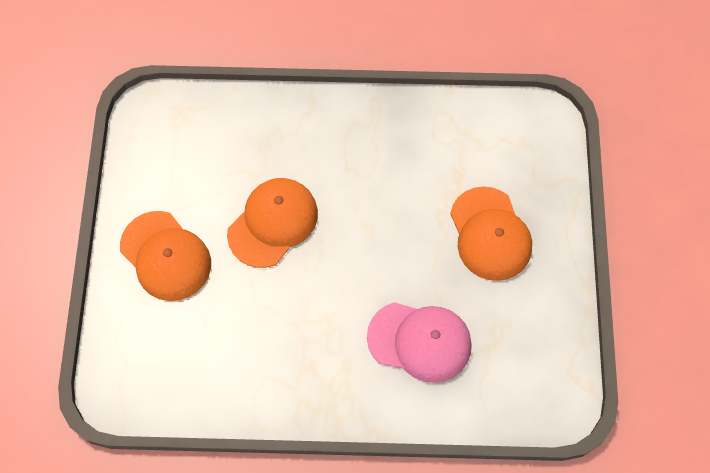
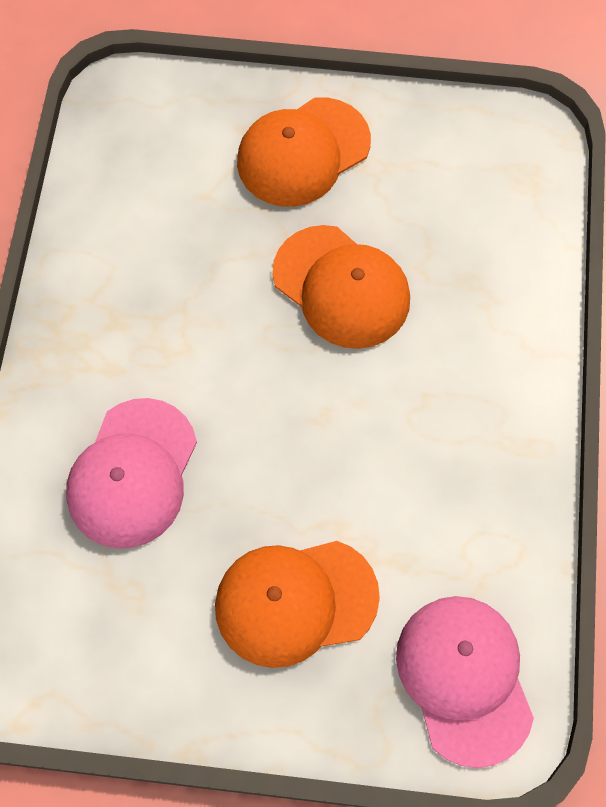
camera: 95 degrees right, 0 degrees up
(521, 140) = (464, 679): none -> pink cap

